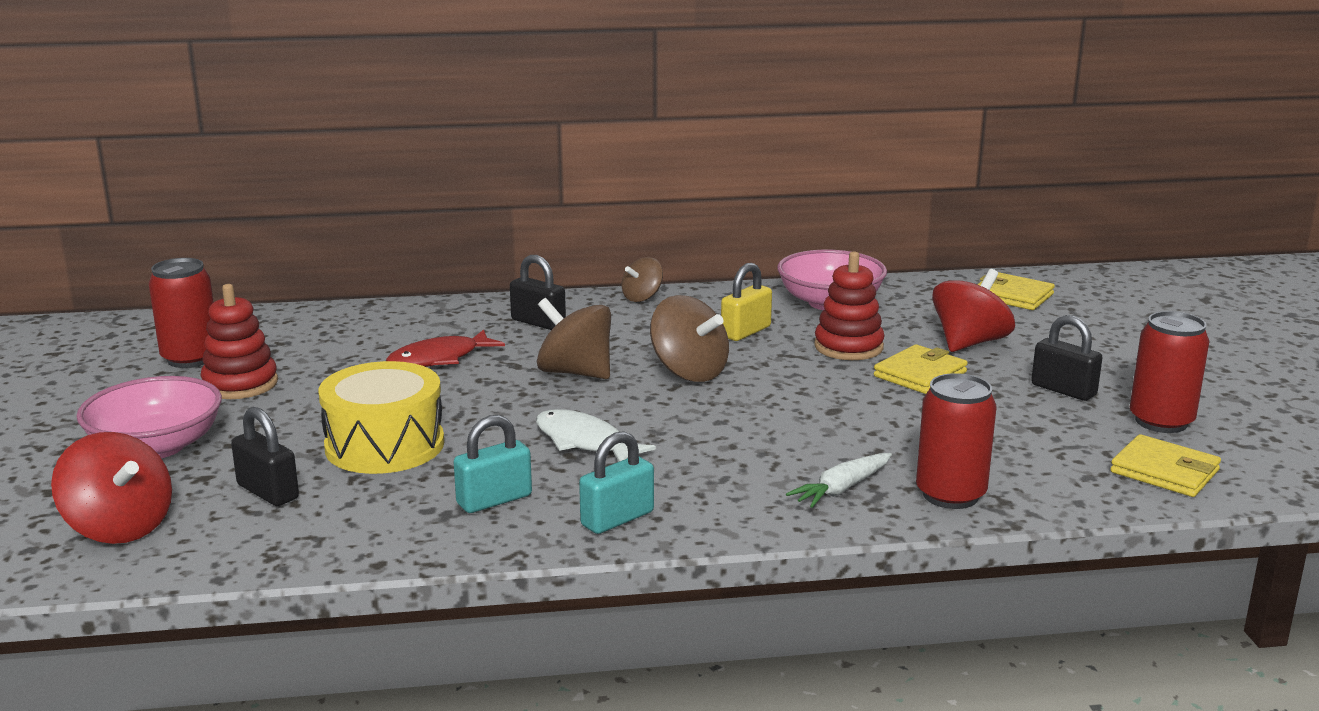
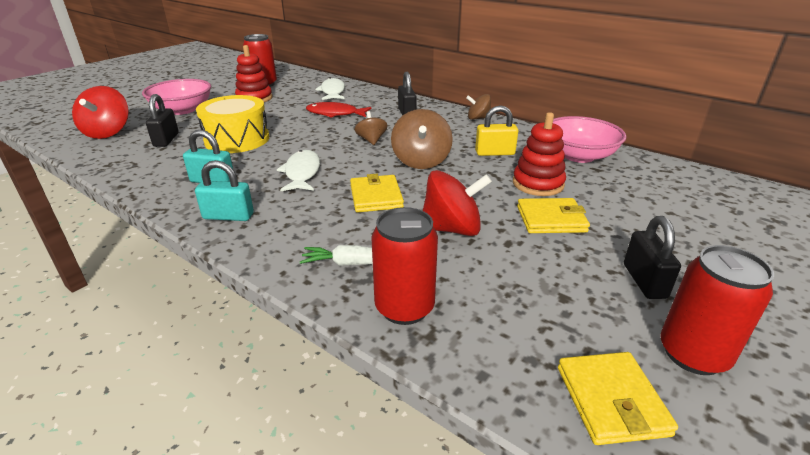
camera: 45 degrees right, 10 degrees up
(350, 330) = (332, 92): none -> white fish
(575, 373) = (371, 140): brown spinning top -> brown spinning top, size x0.60
(969, 343) = (629, 215): red spinning top -> red spinning top (452, 229)
(1012, 296) = (730, 198): yellow wallet -> yellow wallet (376, 197)

